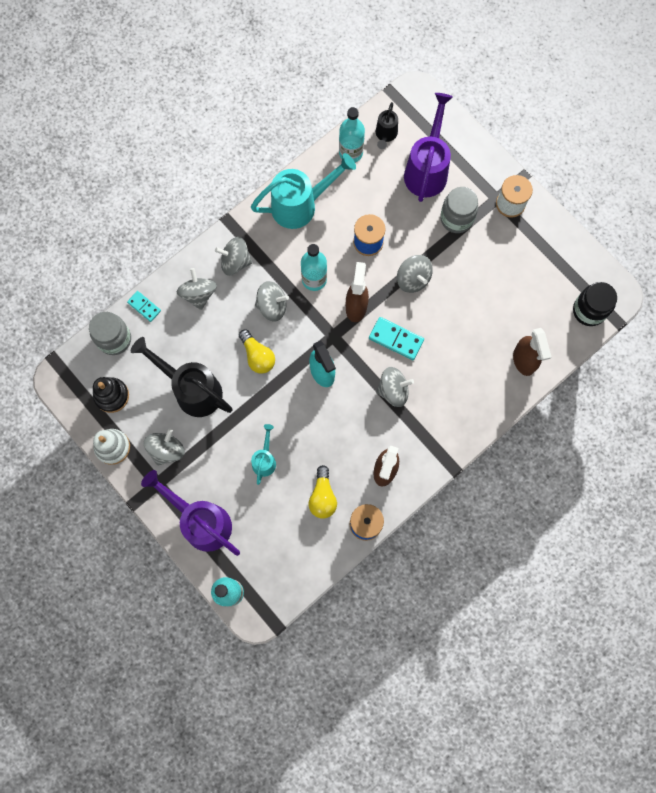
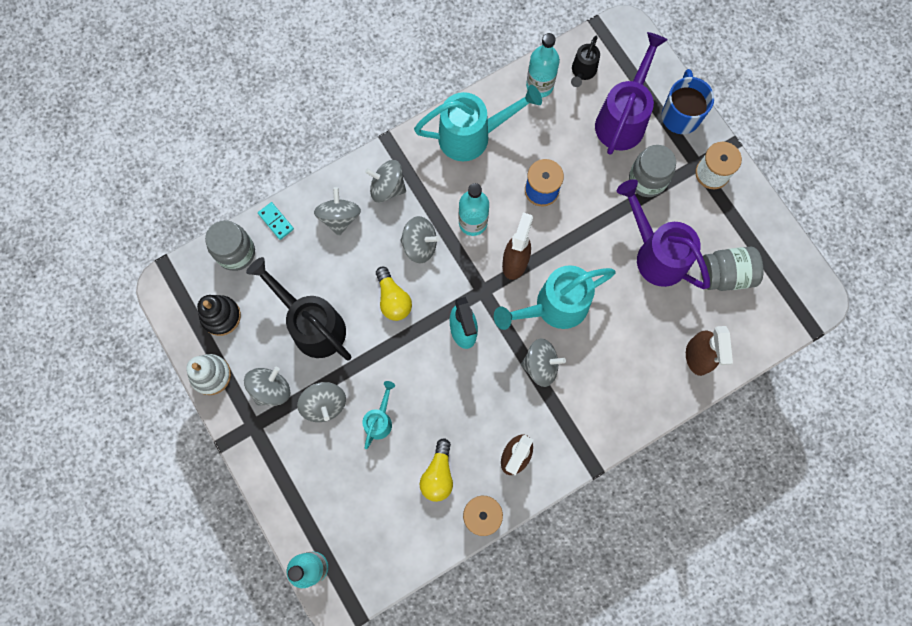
camera: 10 degrees right, 0 degrees up
(201, 521) = (295, 479): purple watering can -> purple watering can (656, 254)
(396, 339) = (554, 307): turquoise domino -> turquoise watering can
(413, 279) = (585, 241): grey spinning top -> grey spinning top (324, 404)
(475, 158) = (680, 115): none -> blue mug
(536, 287) = (726, 274): none -> grey jar
(589, 310) = (783, 312): black jar -> none

